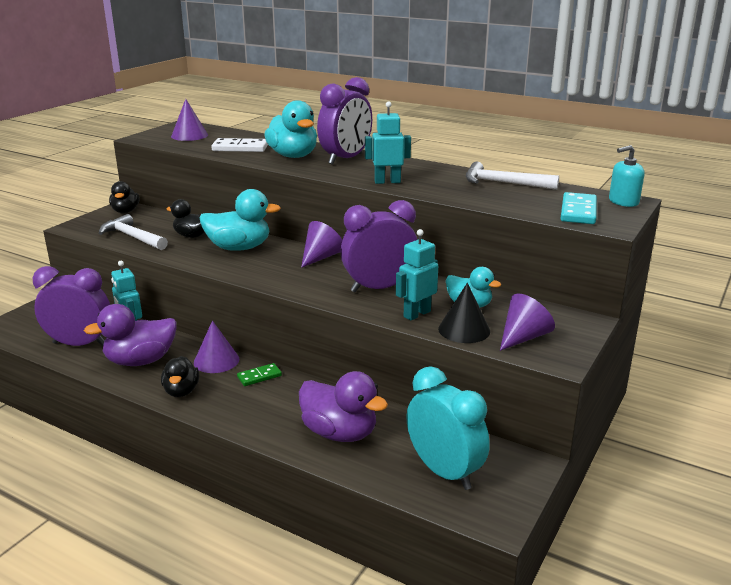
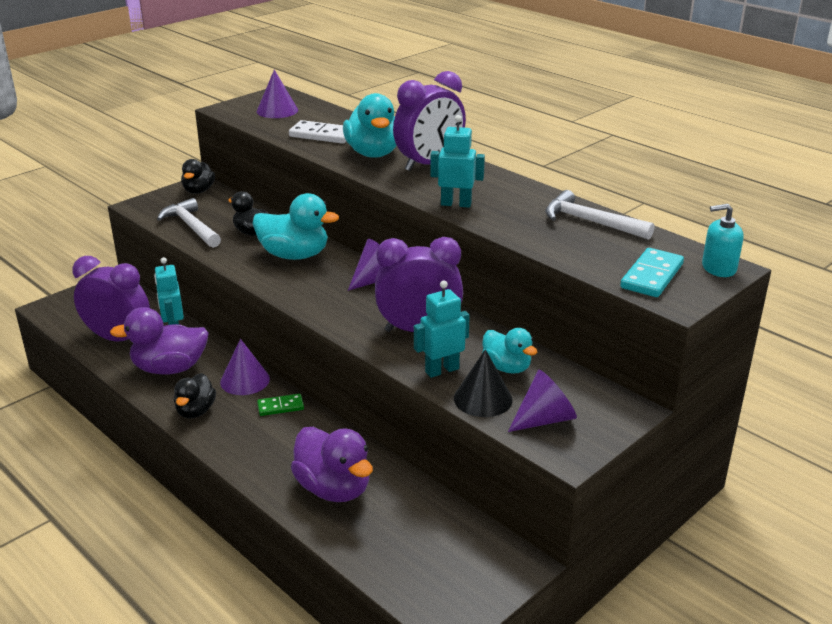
camera: 15 degrees right, 5 degrees up
(444, 471) = (422, 554): turquoise clock -> none

